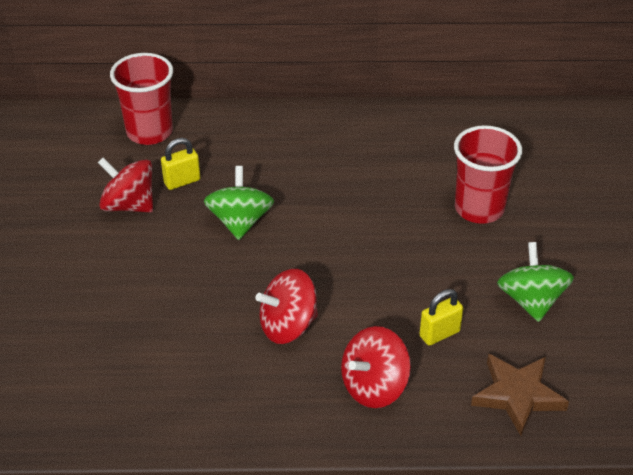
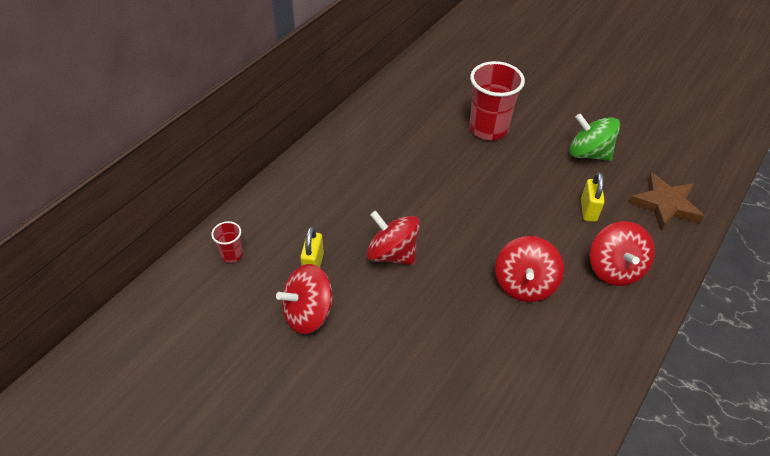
camera: 55 degrees left, 5 degrees up
(149, 132) = (232, 255): red cup -> red cup, size x0.47
(240, 221) = (392, 254): green spinning top -> red spinning top

